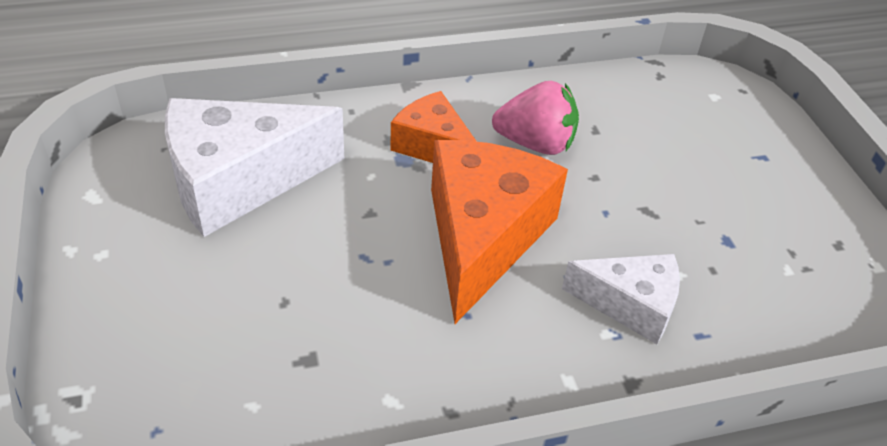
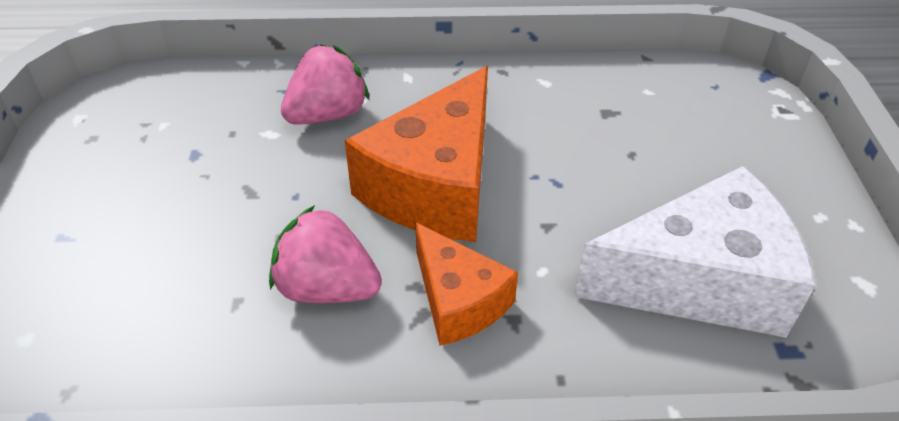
camera: 165 degrees left, 0 degrees up
(630, 305) = (328, 115): white cheese -> pink strawberry

